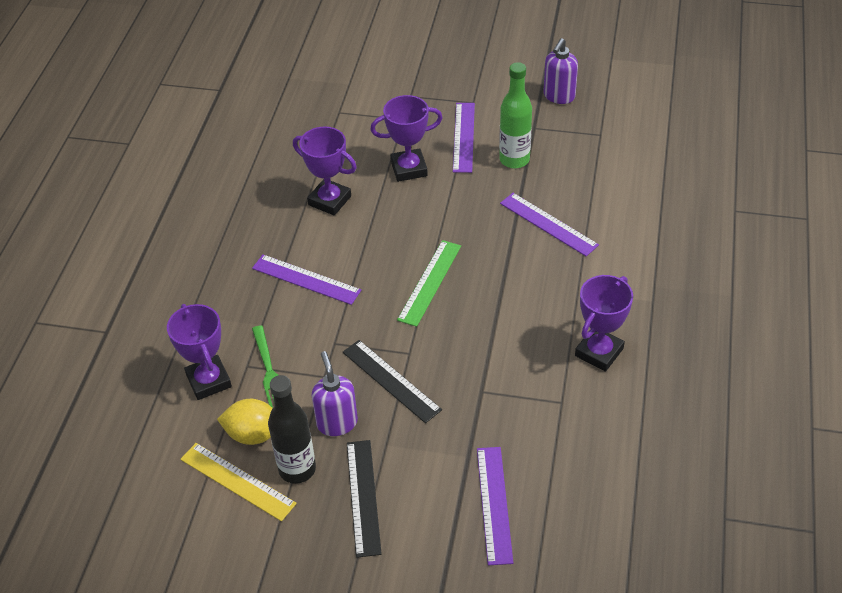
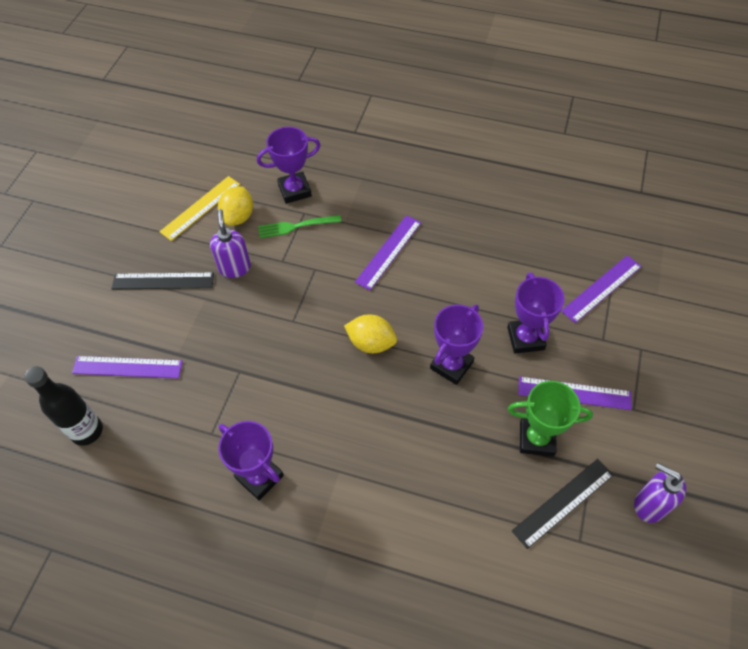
camera: 95 degrees right, 10 degrees up
(297, 469) = (200, 242): black bottle -> black bottle (87, 431)
(329, 200) = (484, 272): purple trophy -> purple trophy (451, 365)
(337, 423) = (235, 267): purple soap dispenser -> purple soap dispenser turned 90 degrees counterclockwise
(391, 380) = (267, 306): black ruler -> black ruler (563, 502)
(429, 282) = (371, 343): green ruler -> yellow lemon
(514, 160) = (536, 439): green bottle -> green trophy
(548, 224) = (436, 458): purple ruler -> purple ruler (601, 288)

